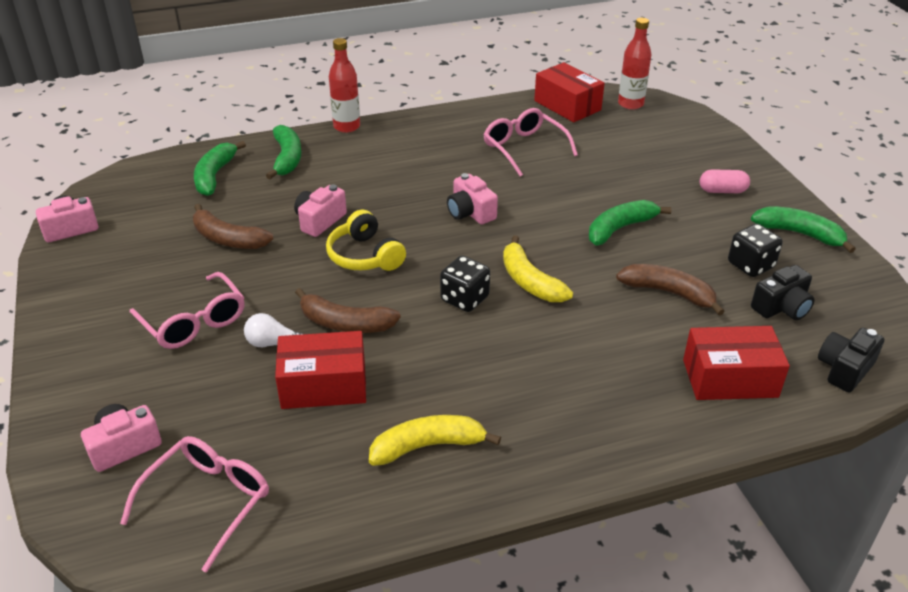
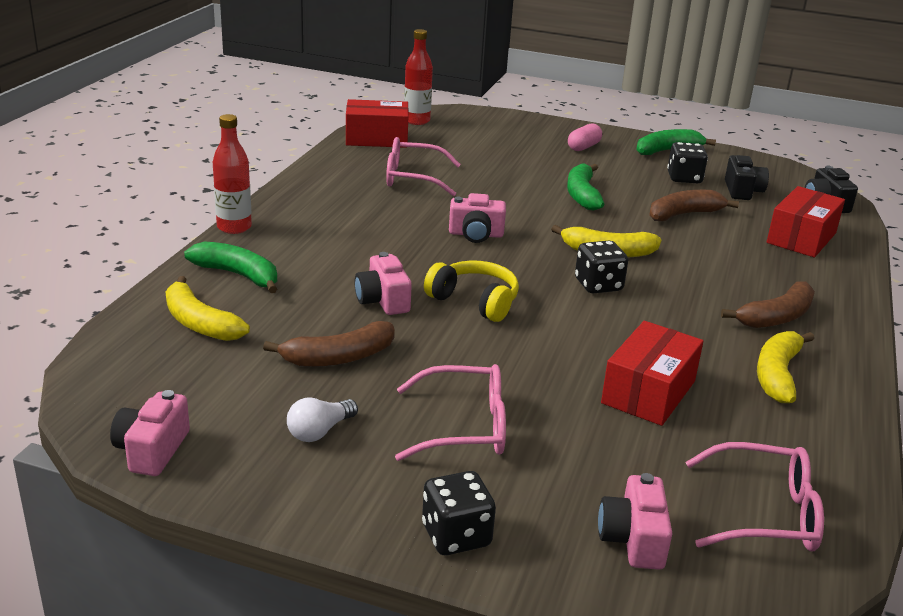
camera: 55 degrees left, 10 degrees down
(72, 369) = (456, 536): none -> black dice
(207, 502) = (763, 513): pink glasses -> pink glasses turned 120 degrees clockwise
(214, 176) = (199, 323): green banana -> yellow banana
(274, 343) = (556, 395): white light bulb -> white light bulb (320, 431)
(345, 323) = (568, 349): brown banana -> brown banana (776, 317)
(365, 256) = (474, 301): yellow headphones -> yellow headphones turned 150 degrees counterclockwise

